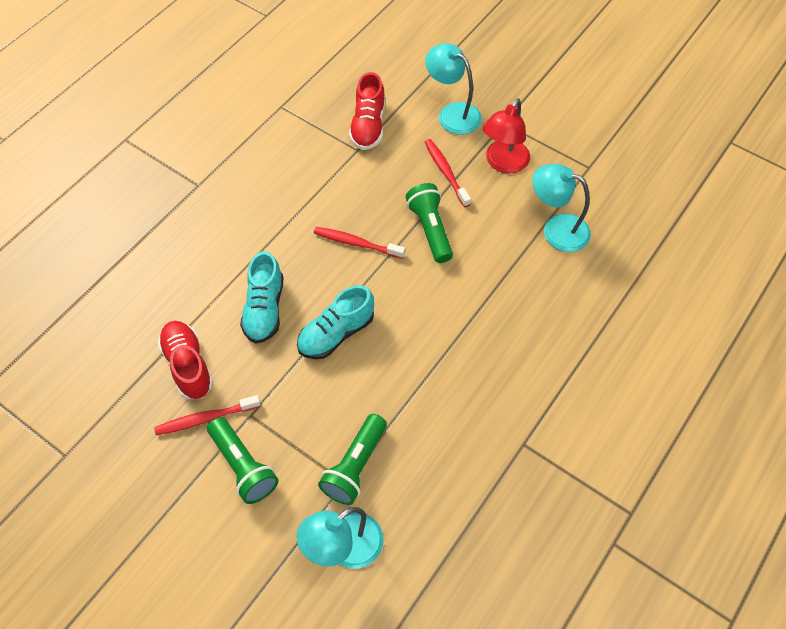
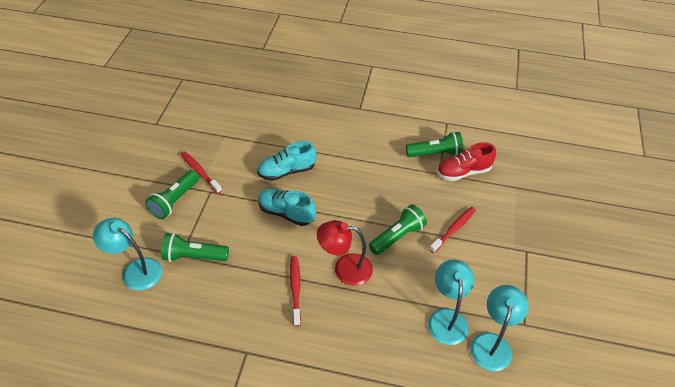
camera: 65 degrees right, 10 degrees down
(188, 365) = (231, 151): red shoe -> none
(325, 139) = (435, 153): none -> green flashlight
(356, 243) = (361, 199): red toothbrush -> red toothbrush (295, 289)
(452, 113) = (510, 216): turquoise lamp -> turquoise lamp (492, 343)
(503, 163) = (486, 263): red lamp -> red lamp (344, 269)

